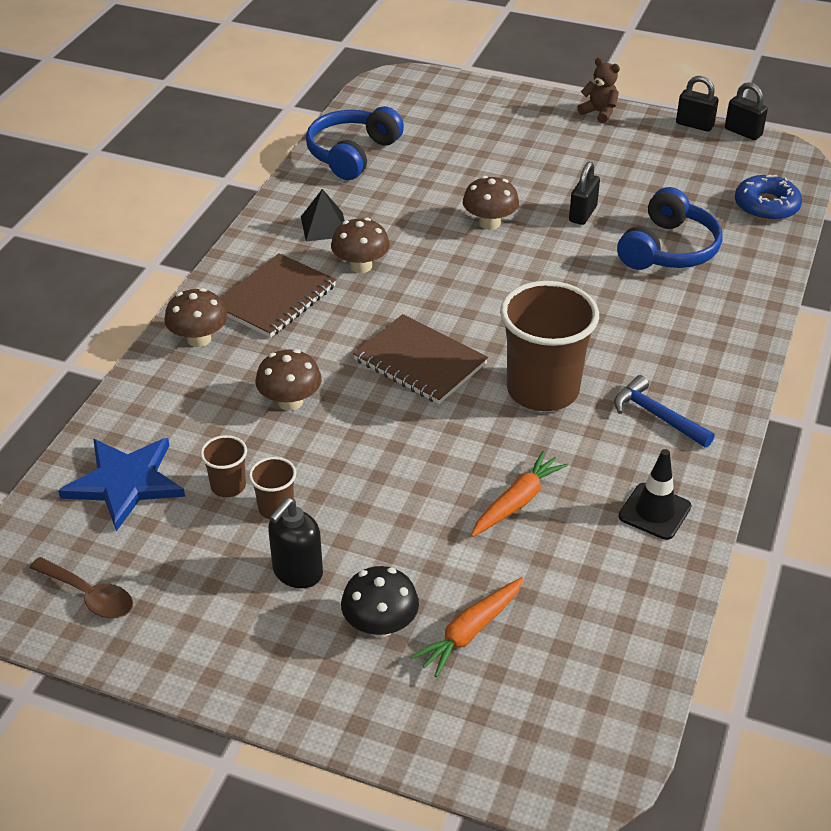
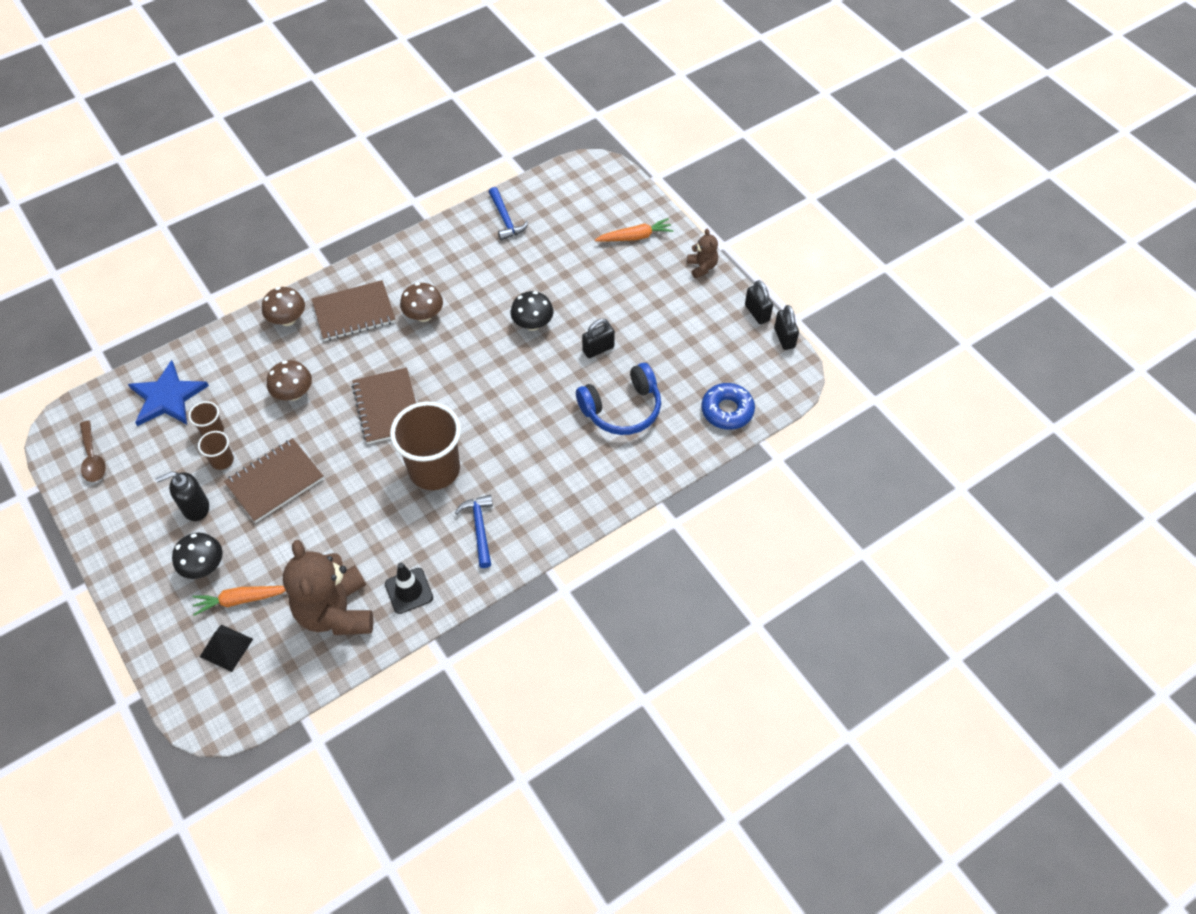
camera: 35 degrees right, 15 degrees up
(324, 226) = (432, 271): black pyramid -> black pyramid (226, 648)
(352, 154) = (505, 219): blue headphones -> blue hammer
(369, 494) = (275, 481): none -> brown notebook
(489, 223) = (532, 324): brown mushroom -> black mushroom
(517, 502) = (344, 536): orange carrot -> orange carrot (635, 237)
(599, 578) = (336, 612): none -> brown teddy bear

